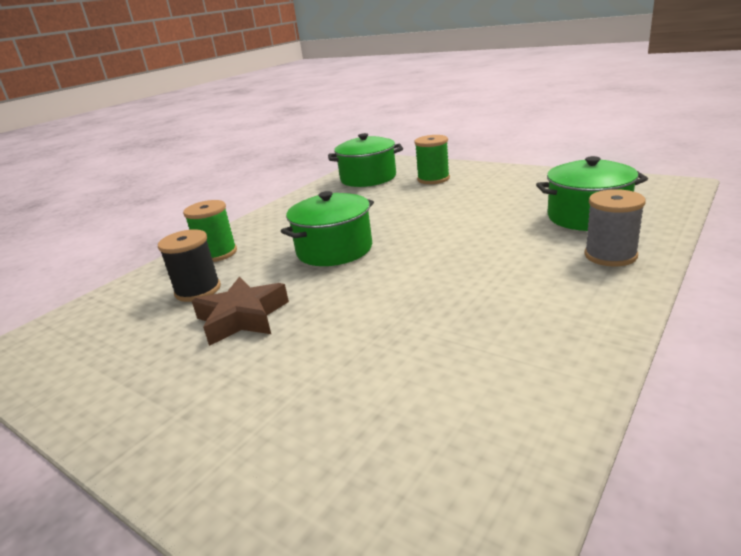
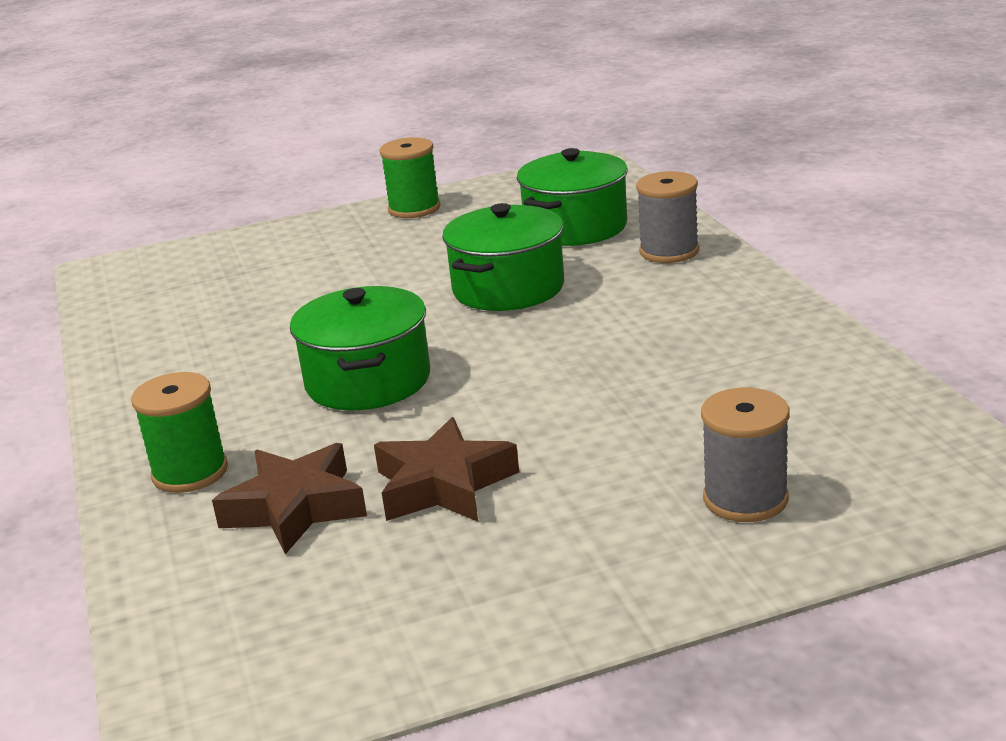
camera: 55 degrees left, 0 degrees up
(198, 290) = (295, 508): black spool -> brown star
(294, 443) = (745, 499): none -> grey spool
(368, 178) = (167, 294): green pot -> green pot (508, 288)
(433, 179) = (285, 258): green spool -> green spool (414, 208)

